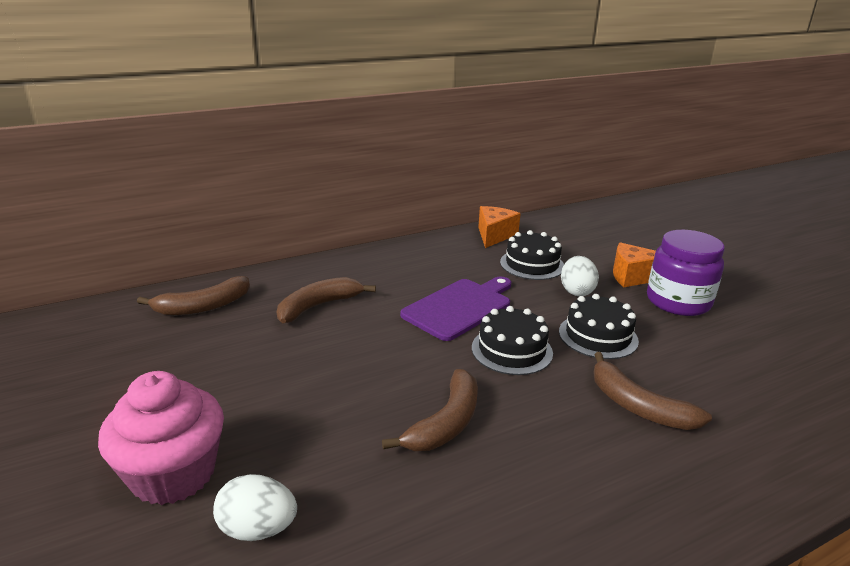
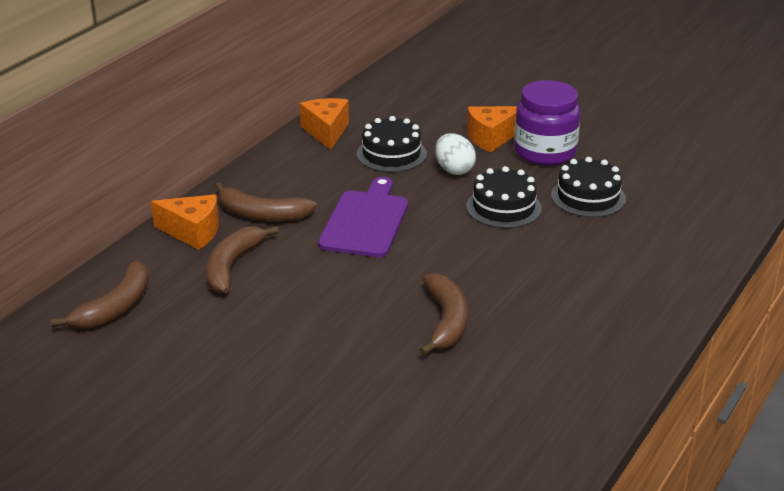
camera: 30 degrees left, 5 degrees up
(173, 474) = (277, 438): pink cupcake -> none
(258, 529) = (384, 441): white egg -> none
(320, 273) = (193, 232): none -> orange cheese
(511, 350) = (445, 245): black cake -> black cake (588, 197)
(638, 406) = (574, 255): brown banana -> brown banana (262, 214)

